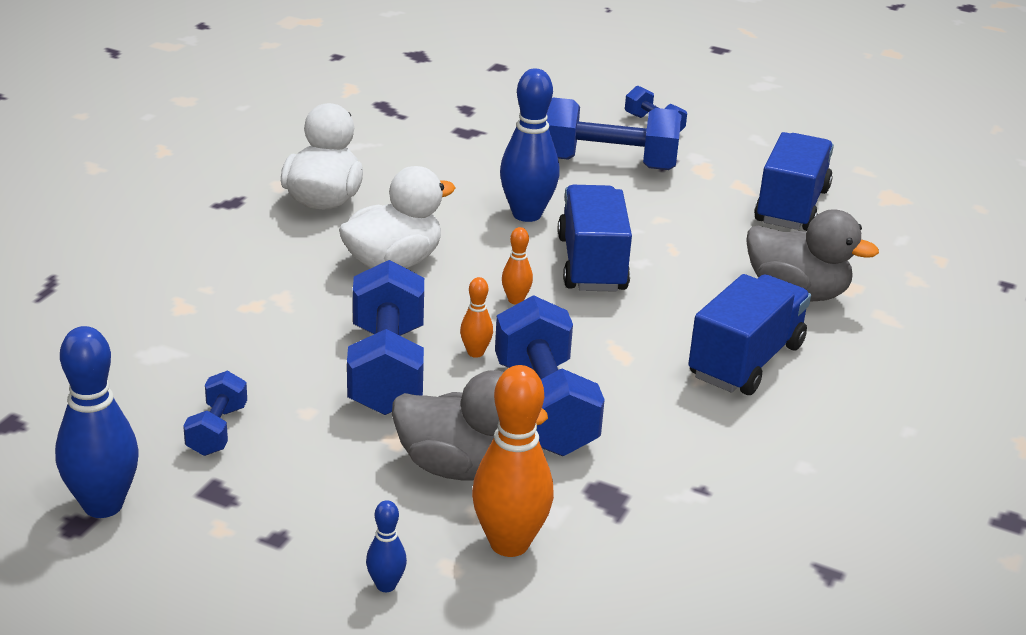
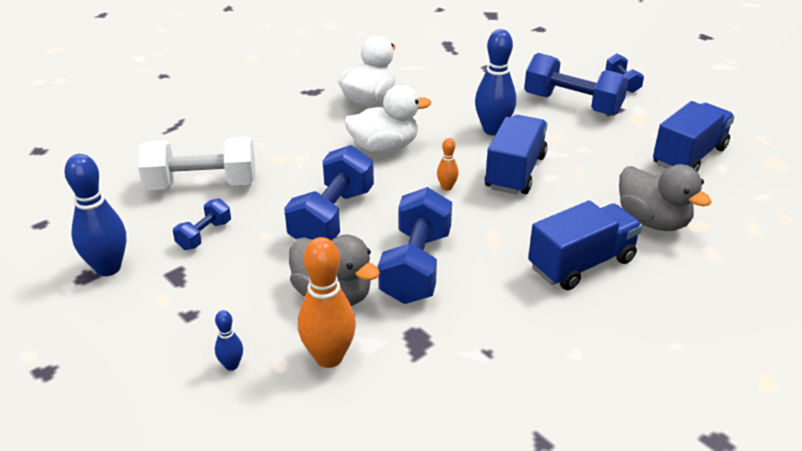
camera: 25 degrees right, 5 degrees up
(159, 362) = (202, 184): none -> white dumbbell
(475, 353) = (396, 218): orange bowling pin -> none

